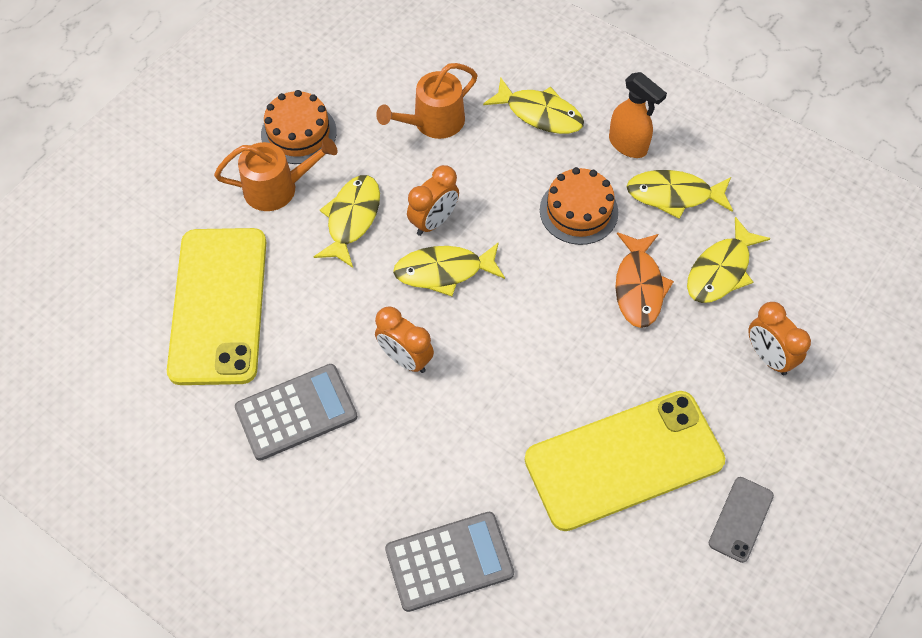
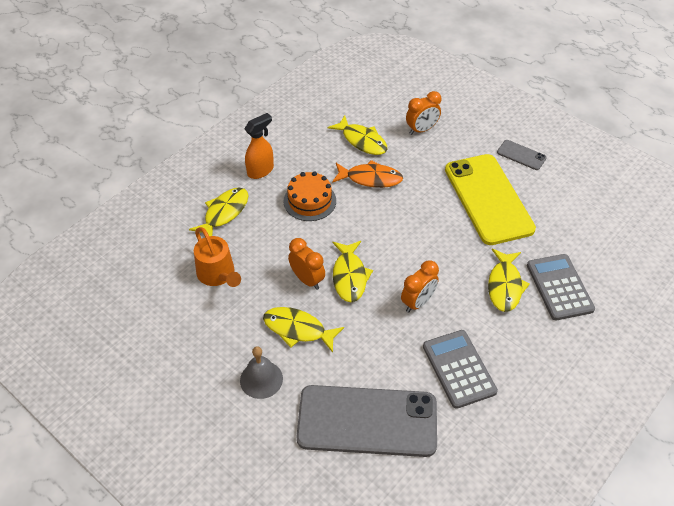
camera: 85 degrees left, 10 degrees down
(218, 305) = (367, 421): yellow phone -> grey phone
(277, 188) = (261, 379): orange watering can -> grey bell
(298, 133) = (209, 363): orange cake -> none
(674, 195) = (304, 154): yellow fish -> yellow fish (504, 286)

